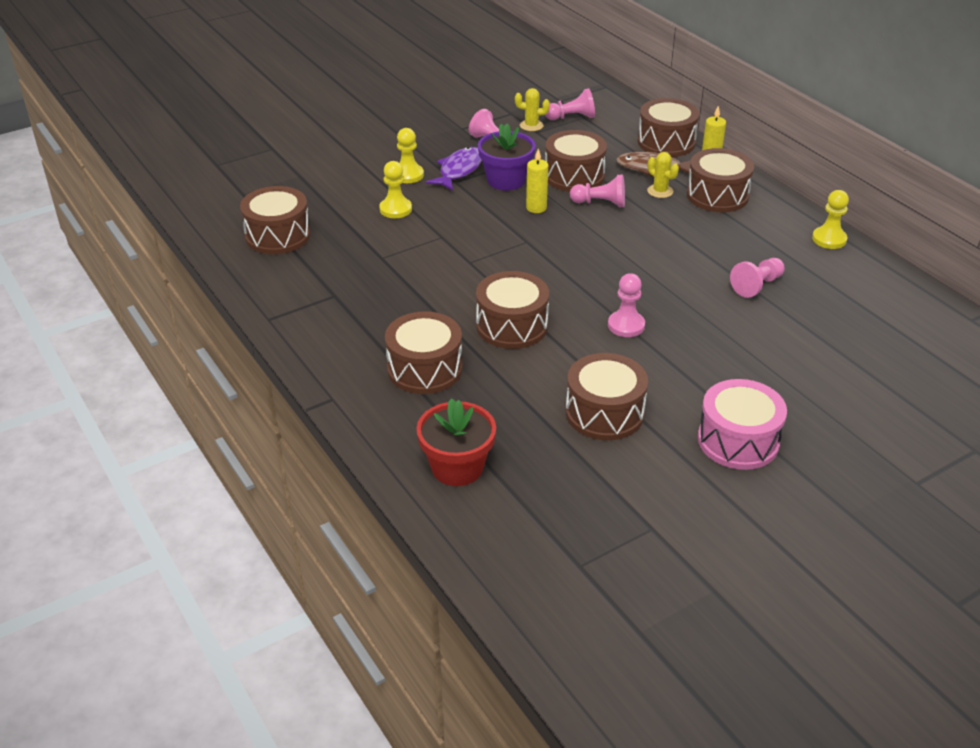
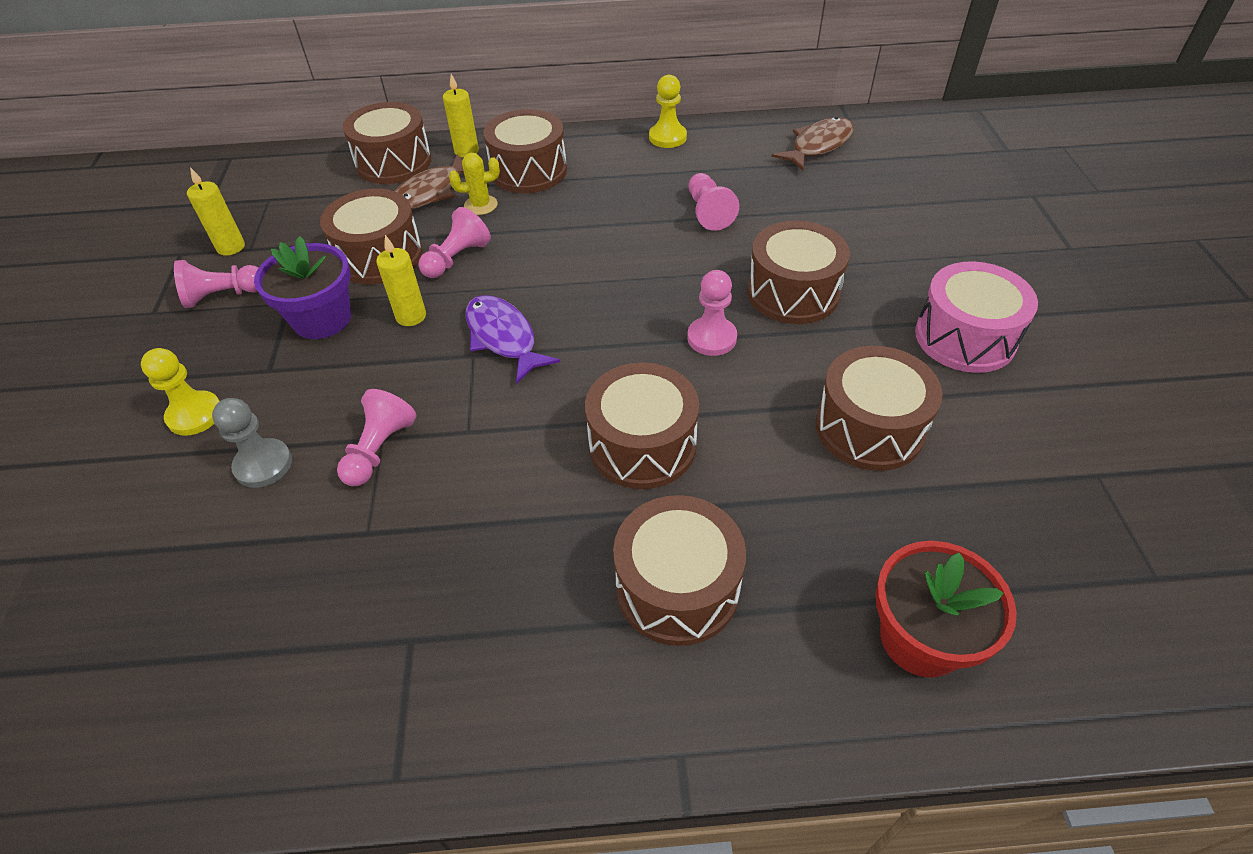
camera: 60 degrees left, 10 degrees up
(278, 235) = (167, 664): brown drum -> brown drum (793, 293)
(395, 209) = (263, 465): yellow pawn -> grey pawn
(459, 170) = (247, 355): purple fish -> purple fish (503, 338)
(531, 125) = (231, 247): yellow cactus -> yellow candle
(572, 117) = (257, 208): pink pawn -> pink pawn (379, 450)
(908, 315) = (818, 145): none -> brown fish

